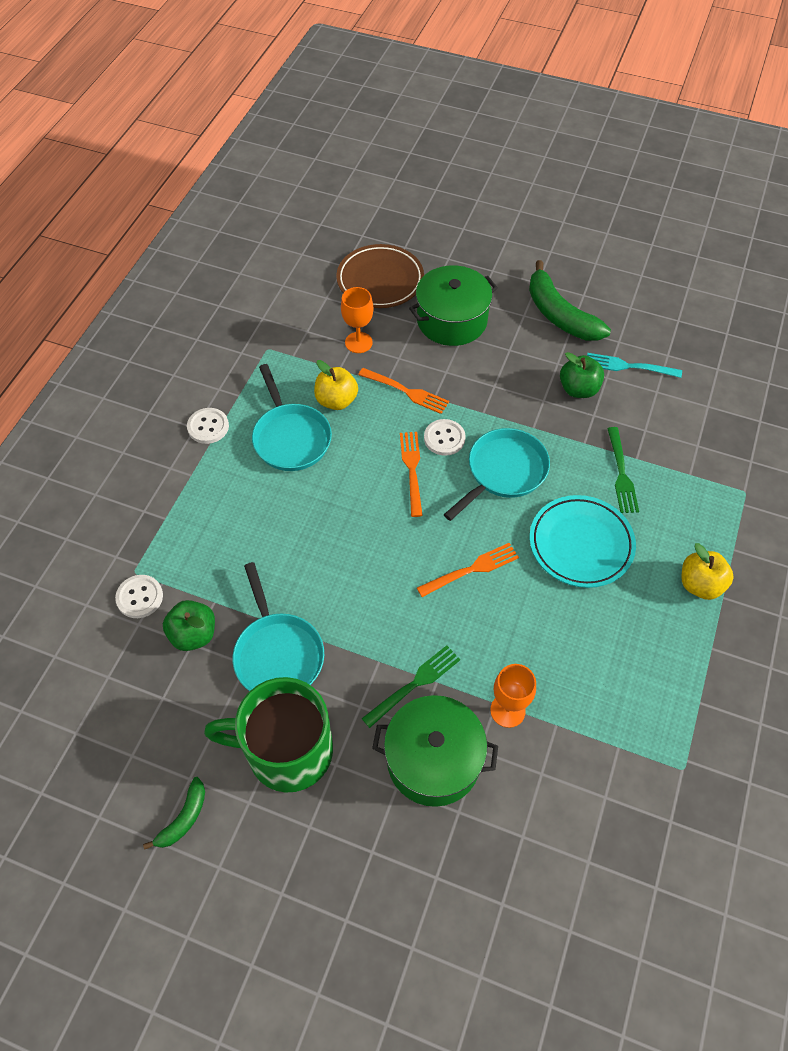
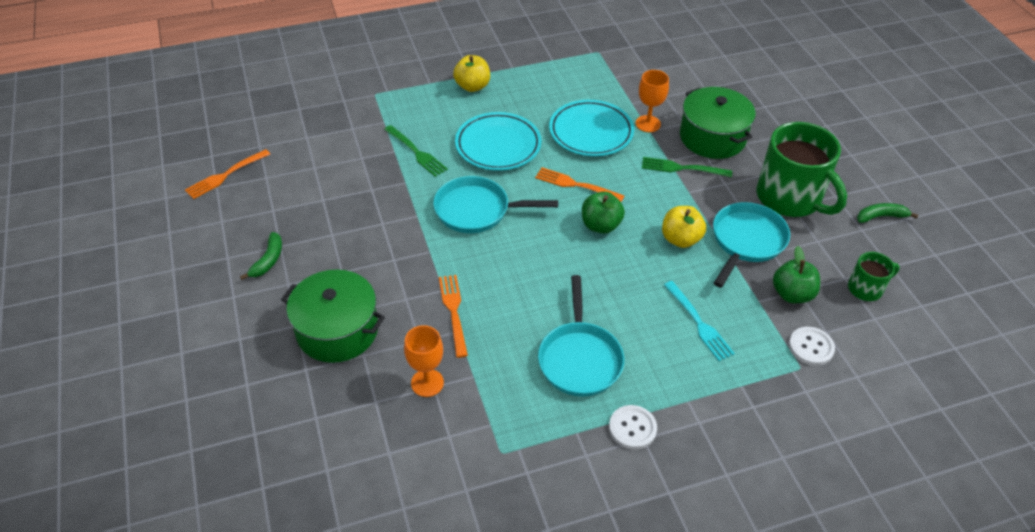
camera: 130 degrees left, 10 degrees down
(136, 703) = (866, 288): none -> green mug
(290, 437) = (579, 358): turquoise pan -> turquoise pan turned 150 degrees clockwise
(336, 400) = (510, 353): yellow apple -> yellow apple (680, 239)
(380, 280) = (326, 421): brown plate -> none
(412, 470) = (529, 261): orange fork -> orange fork (226, 175)
(444, 438) = (479, 259): white button -> none
(537, 642) = (591, 132): none -> turquoise plate
(559, 315) = (268, 260): green banana -> green banana, size x0.52
(578, 389) = (351, 209): green apple -> green apple (600, 225)
(621, 473) = (416, 152): green fork -> green fork turned 90 degrees clockwise
(629, 366) = (299, 192): turquoise fork -> turquoise fork (699, 323)

